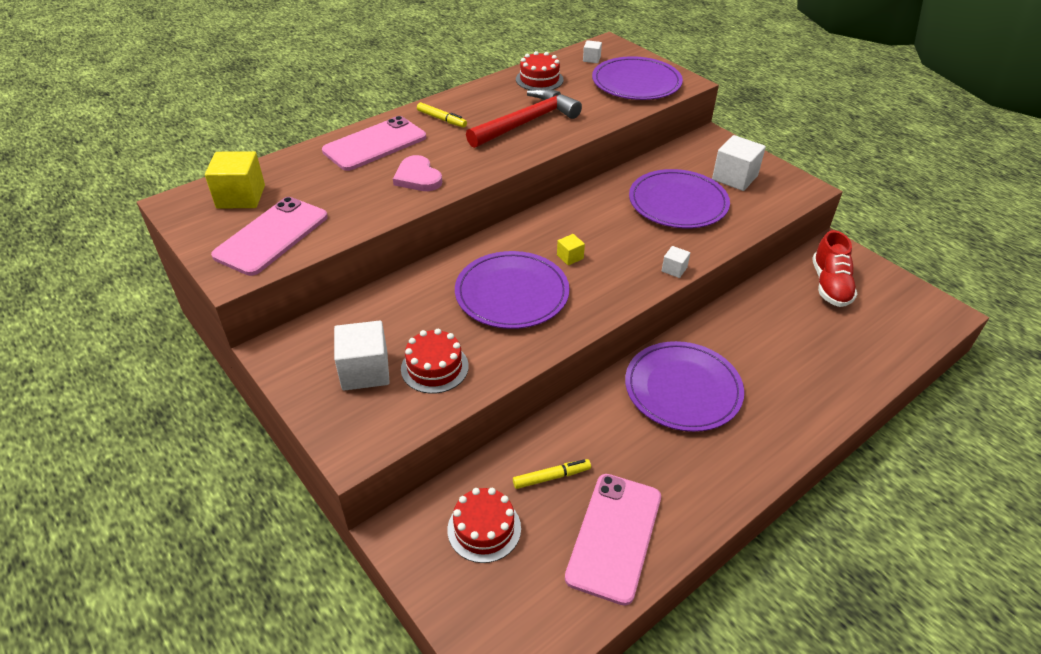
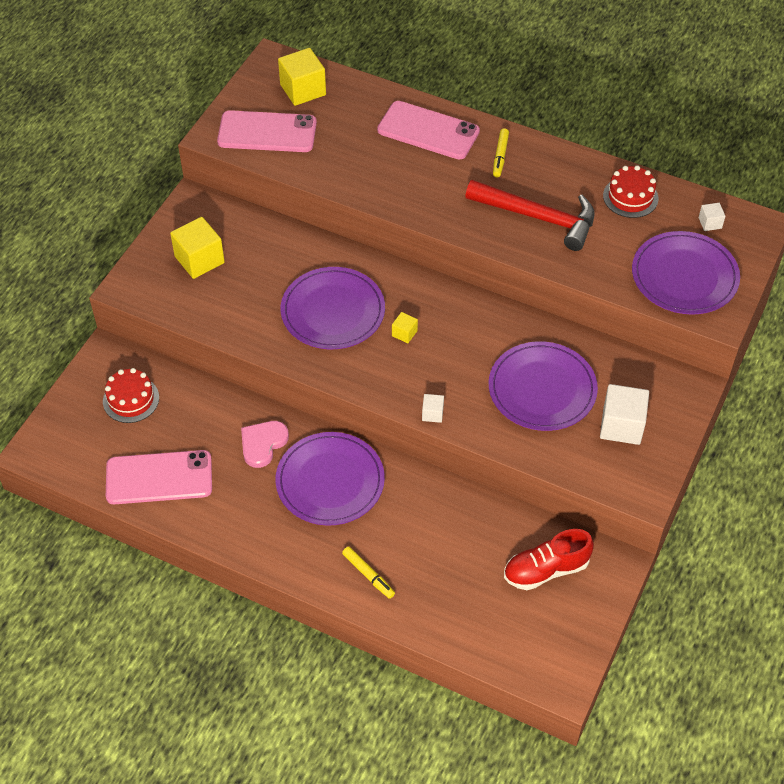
camera: 65 degrees right, 10 degrees up
(365, 371) = (199, 260): white cube -> yellow cube
(418, 177) = (397, 180): pink heart -> pink heart (263, 444)
(434, 367) = (224, 297): red cake -> none
(551, 477) = (193, 422): yellow marker -> yellow marker (368, 575)

